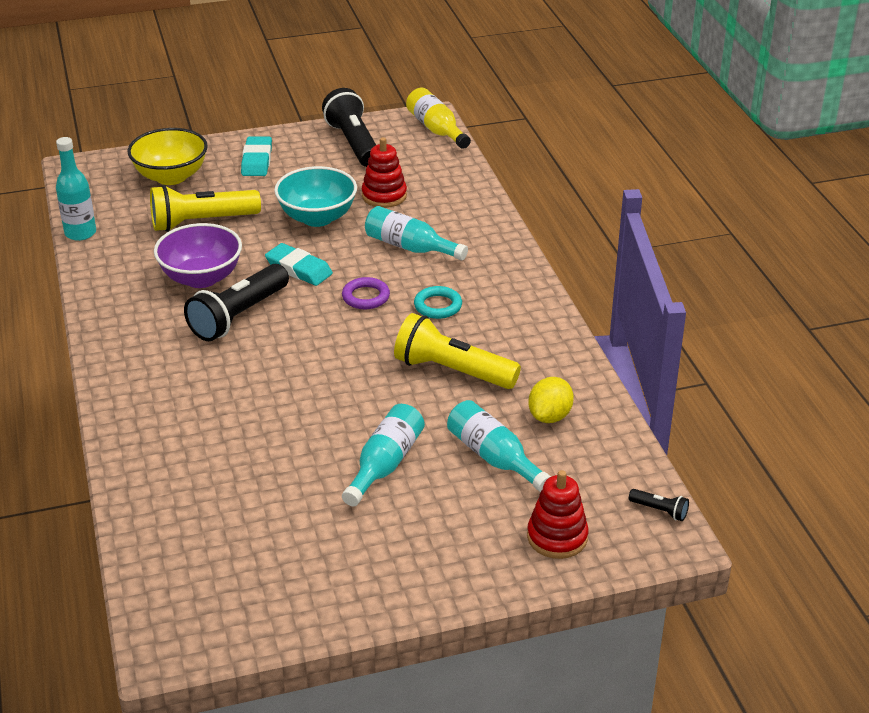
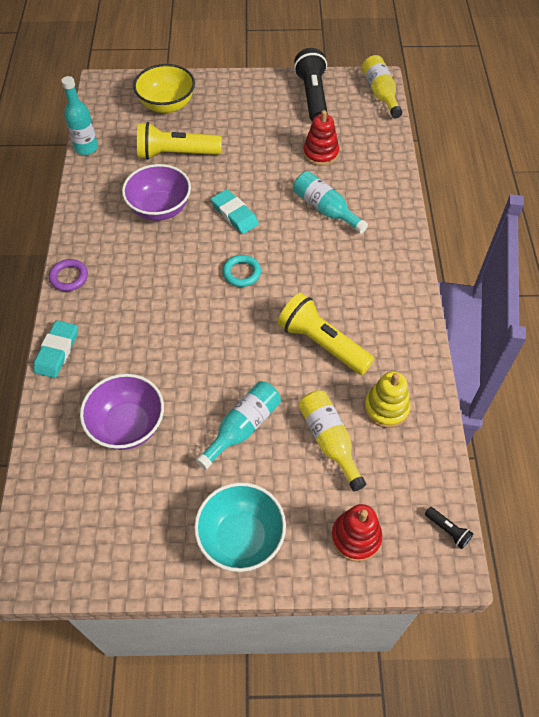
camera: 15 degrees right, 20 degrees up
(238, 316) = (176, 252): black flashlight -> none
(241, 488) = (128, 425): none -> purple bowl
(257, 160) = (234, 100): turquoise eraser -> turquoise eraser (57, 351)
(317, 217) = (263, 166): turquoise bowl -> turquoise bowl (241, 537)
(366, 297) = (277, 253): purple ring -> purple ring (69, 277)
(438, 306) = (330, 274): turquoise ring -> turquoise ring (241, 273)
(494, 457) = (329, 440): turquoise bottle -> yellow bottle
(550, 416) = (386, 408): yellow lemon -> yellow stacking toy

